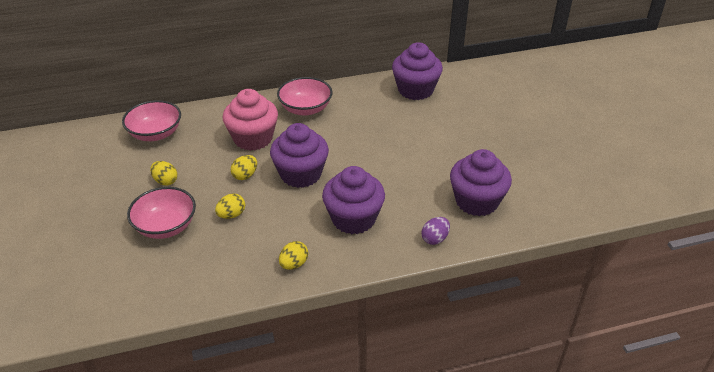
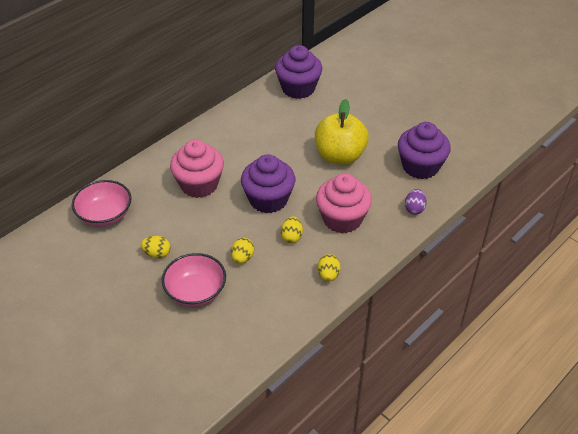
camera: 30 degrees left, 5 degrees up
(245, 175) = (223, 220): yellow egg -> yellow egg (291, 237)
(305, 109) = (220, 140): pink bowl -> none
(353, 219) = (342, 219): purple cupcake -> pink cupcake
(402, 162) = (340, 156): none -> yellow apple

